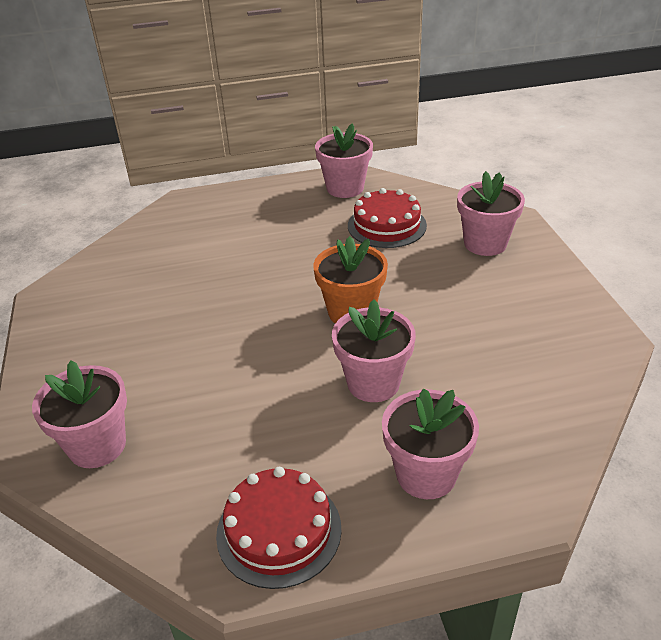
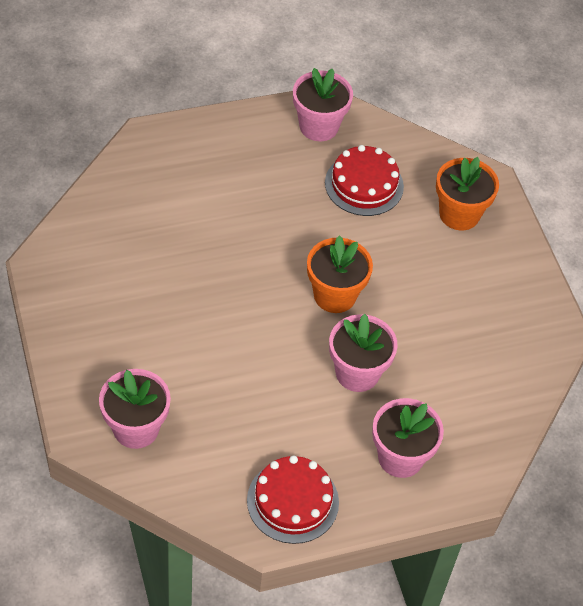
camera: 10 degrees left, 15 degrees up
(485, 243) = (459, 214): pink flower pot -> orange flower pot

